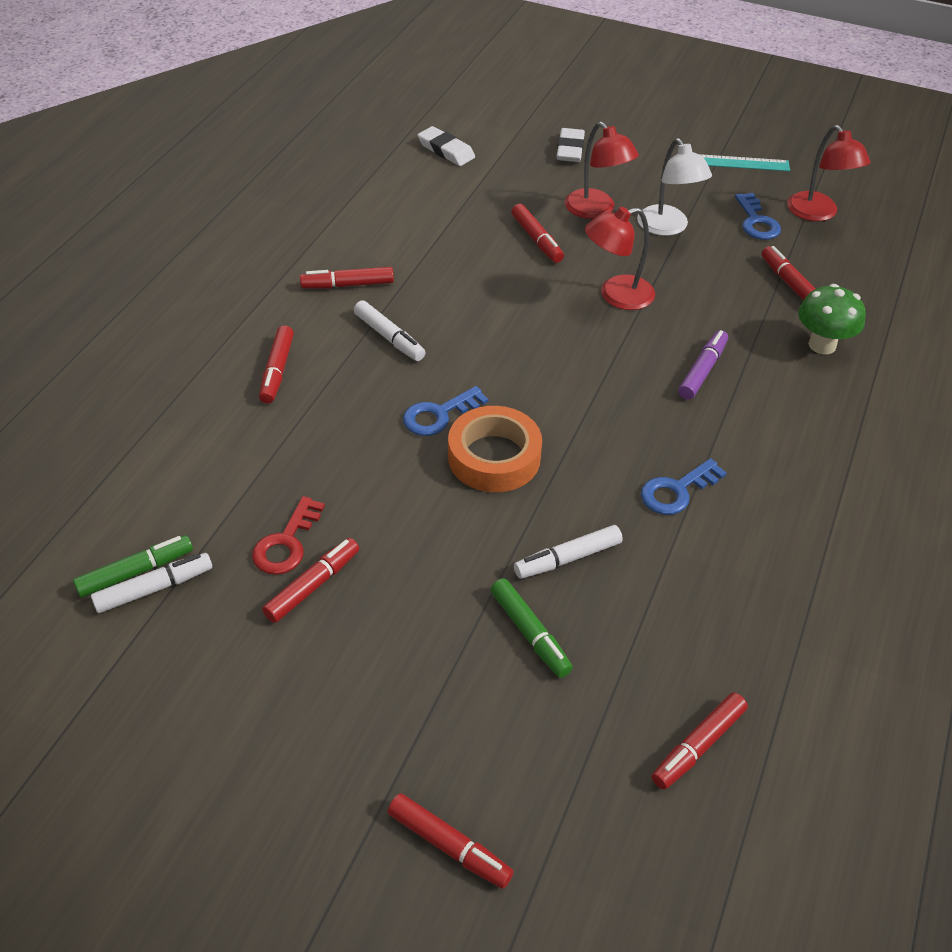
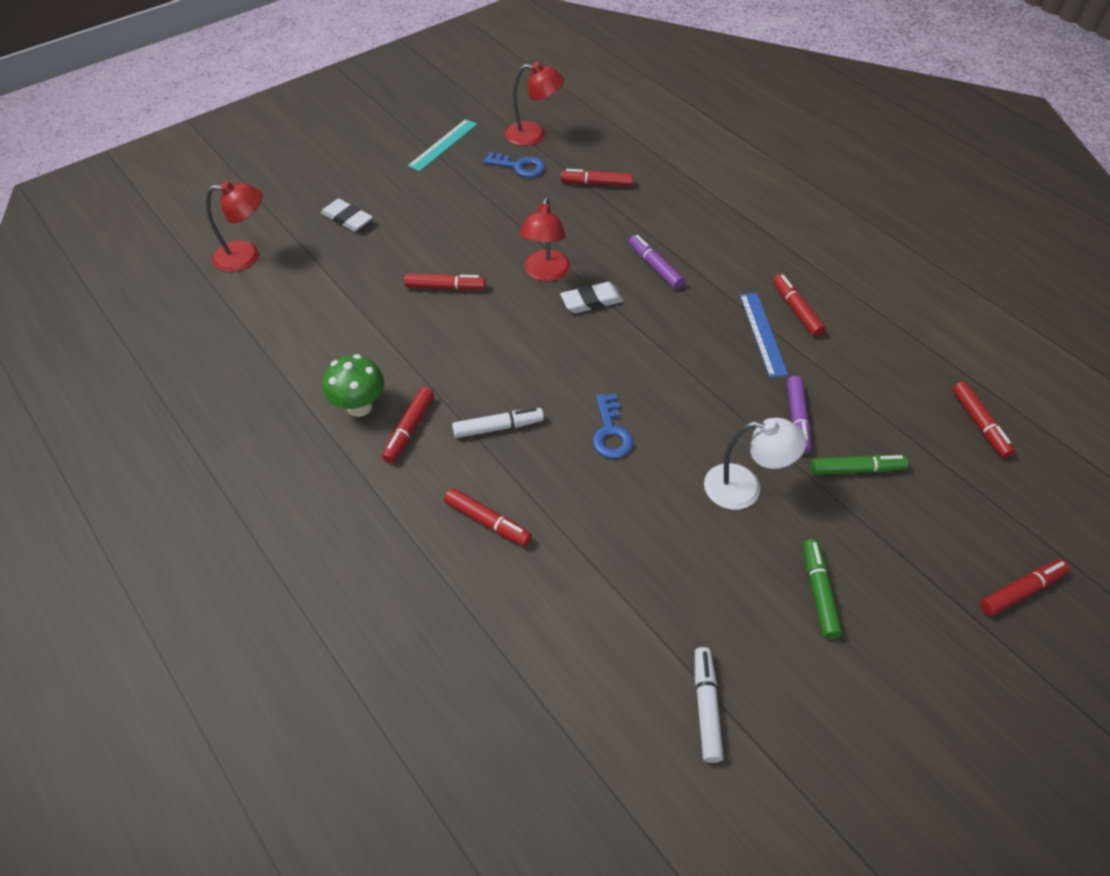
camera: 60 degrees left, 5 degrees up
(135, 572) = (680, 716): green marker -> green marker (819, 592)
(286, 543) = (700, 589): red key -> none
(312, 586) = (754, 587): red marker -> red marker (796, 310)
(446, 150) = (277, 291): white eraser -> white eraser (591, 301)
(494, 457) = (676, 418): orange tape -> none
(568, 558) = (797, 419): white marker -> purple marker
(596, 210) = (437, 239): red lamp -> red lamp (246, 256)
(667, 227) = (489, 212): white lamp -> white lamp (744, 488)
(676, 491) = (762, 334): blue key -> blue ruler
(822, 345) = (666, 199): green mushroom -> green mushroom (359, 406)

